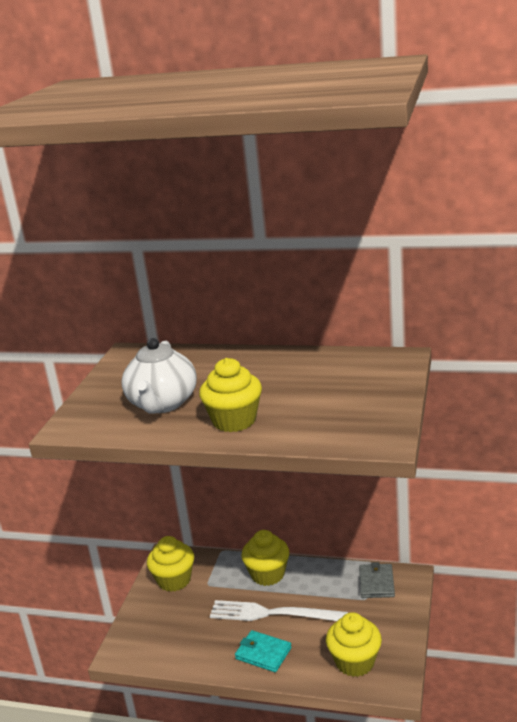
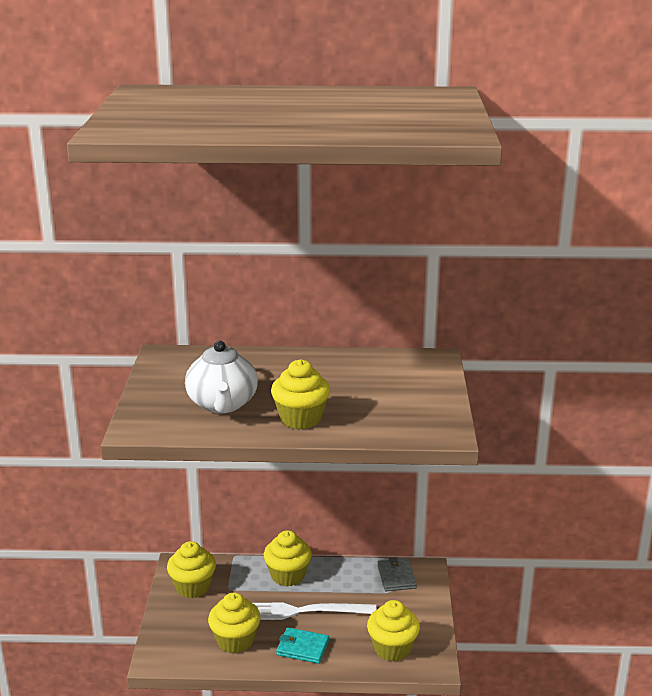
camera: 15 degrees left, 0 degrees up
(199, 640) = (235, 640): none -> yellow cupcake

